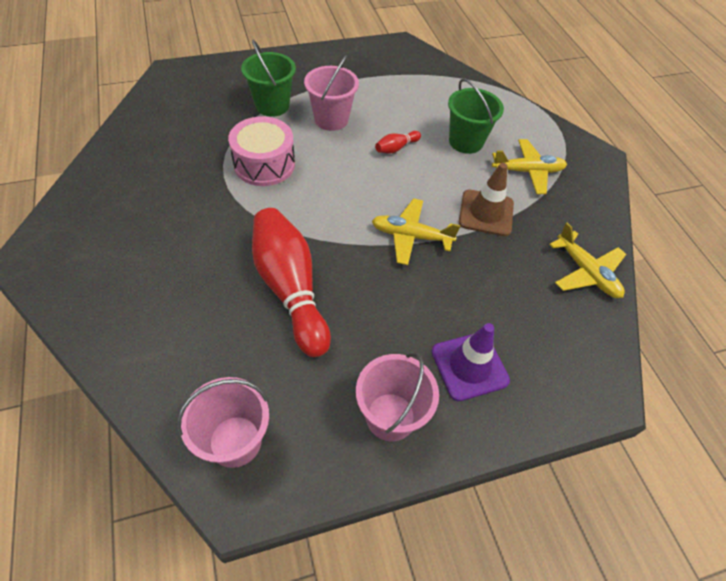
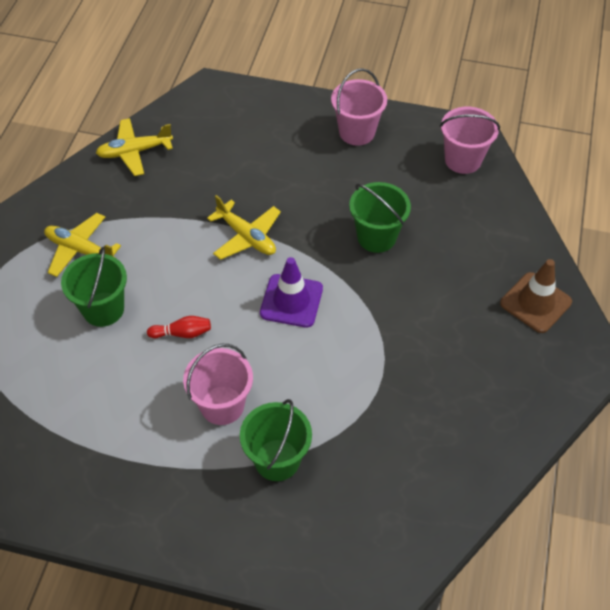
camera: 145 degrees left, 0 degrees up
(264, 164) = (333, 373): pink drum -> none
(290, 288) = (376, 237): red bowling pin -> green bucket
(469, 366) = (282, 135): purple traffic cone -> purple traffic cone (291, 301)
(486, 213) = (162, 229): brown traffic cone -> brown traffic cone (535, 302)
(586, 272) = (134, 152): yellow plane -> yellow plane turned 105 degrees counterclockwise

